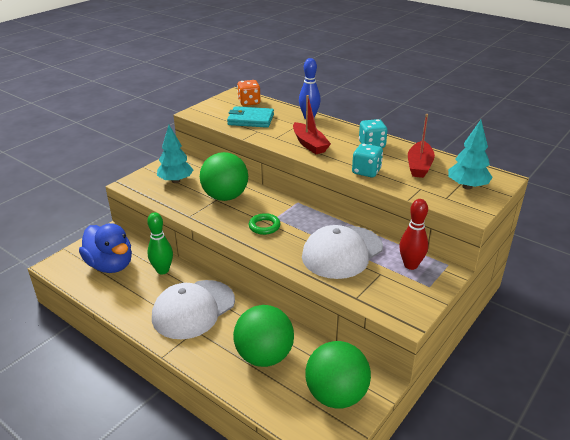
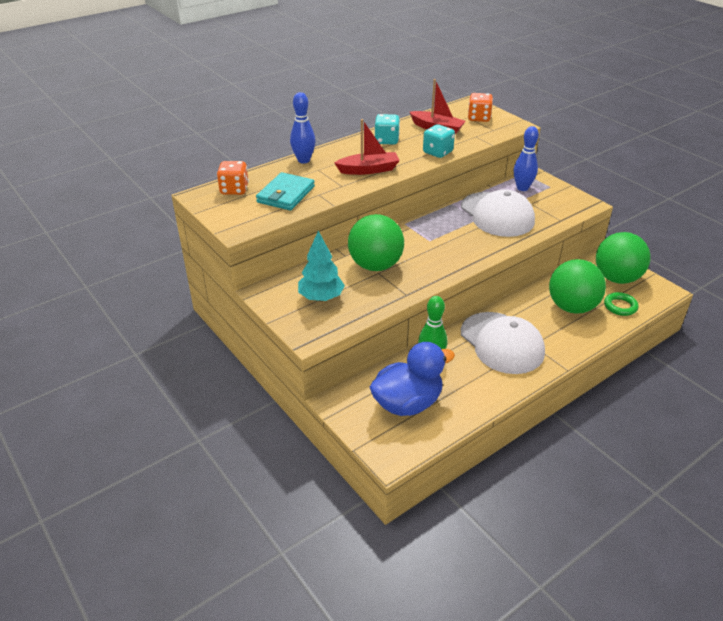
camera: 75 degrees left, 5 degrees up
(264, 226) = (443, 248): green ring -> green ring (620, 306)
(410, 265) = (522, 188): red bowling pin -> blue bowling pin
(467, 186) = (479, 118): turquoise tree -> orange dice

